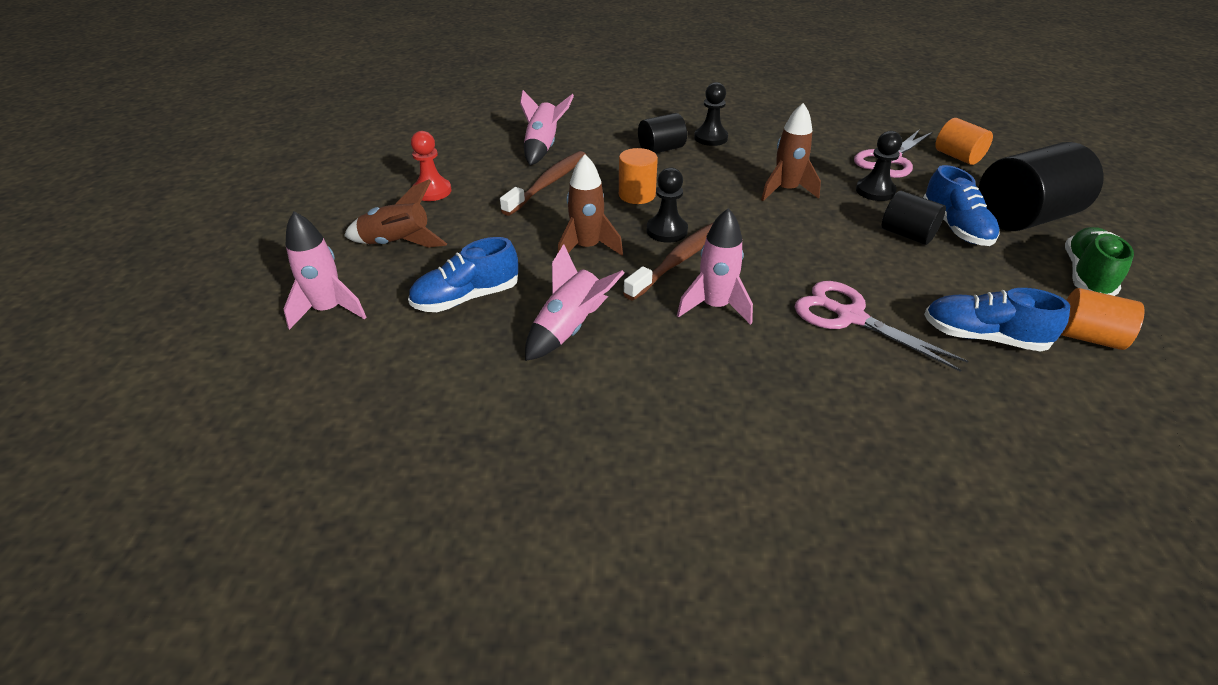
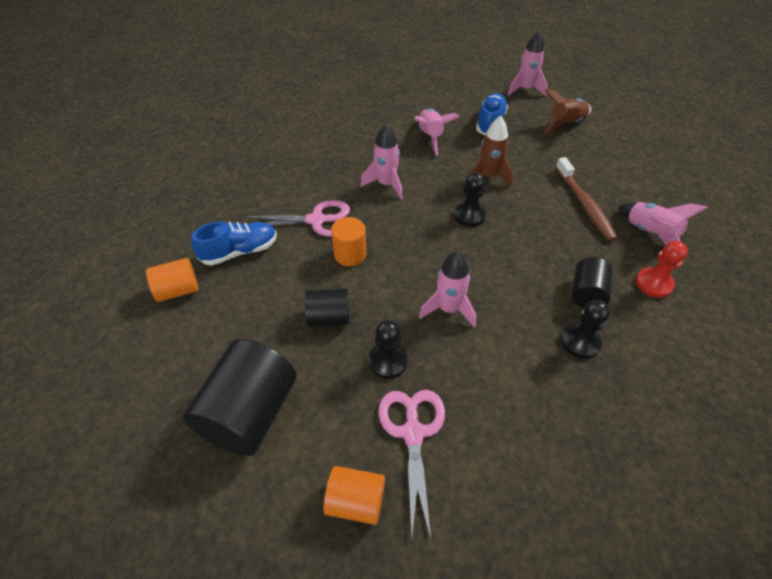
camera: 135 degrees right, 10 degrees up
(432, 191) = (620, 157): red pawn -> red pawn (654, 283)
(637, 195) = (526, 232): orange cylinder -> orange cylinder (350, 254)
(678, 260) = (436, 199): brown toothbrush -> none
(786, 191) = (448, 309): brown rocket -> pink rocket
(955, 228) = (299, 353): blue shoe -> none
(1086, 275) = (185, 359): green shoe -> none

